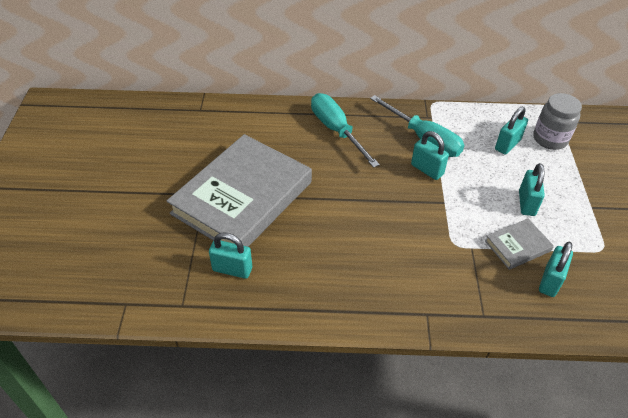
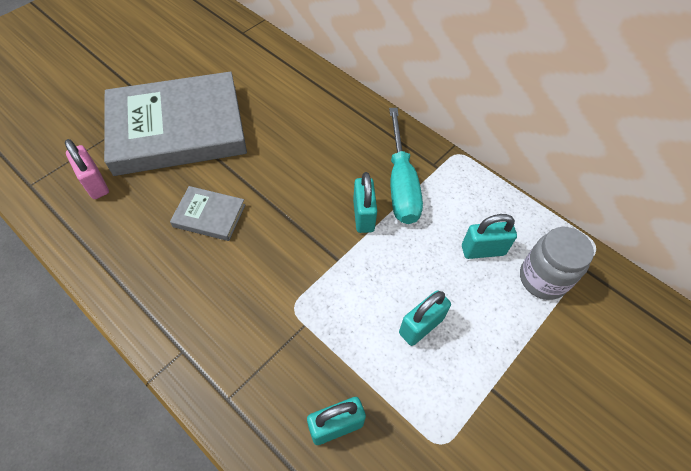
camera: 40 degrees right, 10 degrees up
(232, 269) = (95, 183): turquoise padlock -> pink padlock
(336, 130) = (328, 121): turquoise screwdriver -> none
(517, 246) = (351, 361): grey book -> grey book (209, 215)

